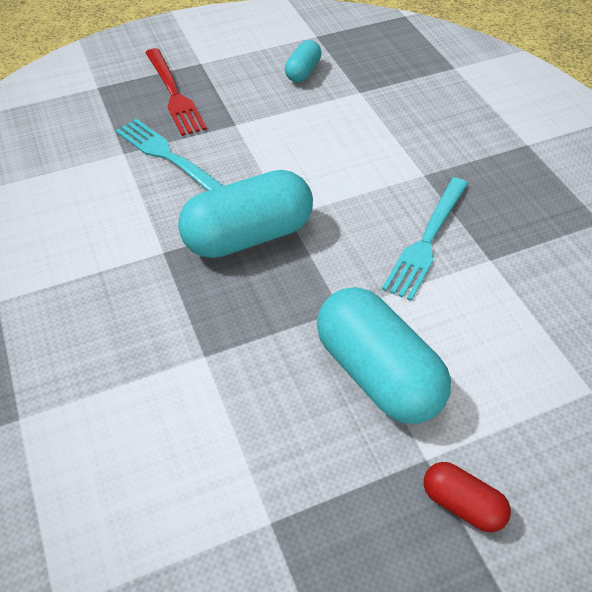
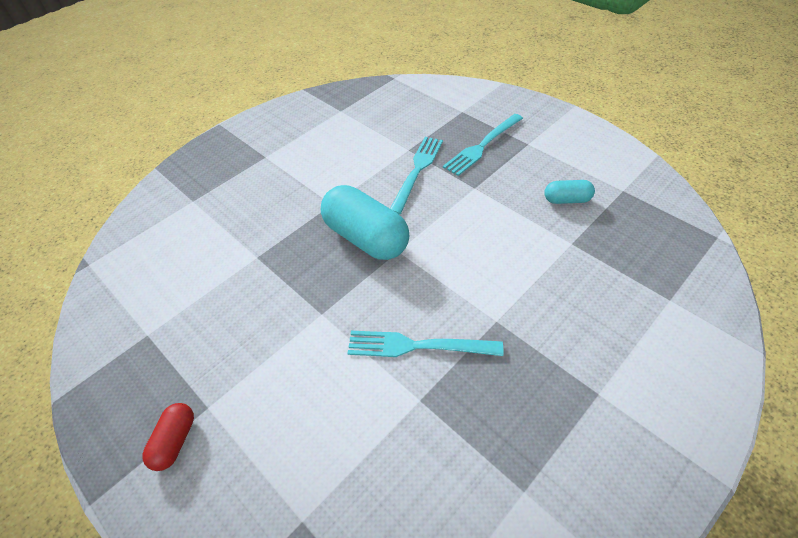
camera: 70 degrees right, 0 degrees up
(174, 95) = (482, 146): red fork -> turquoise fork
(377, 373) = (271, 354): turquoise capsule -> none

